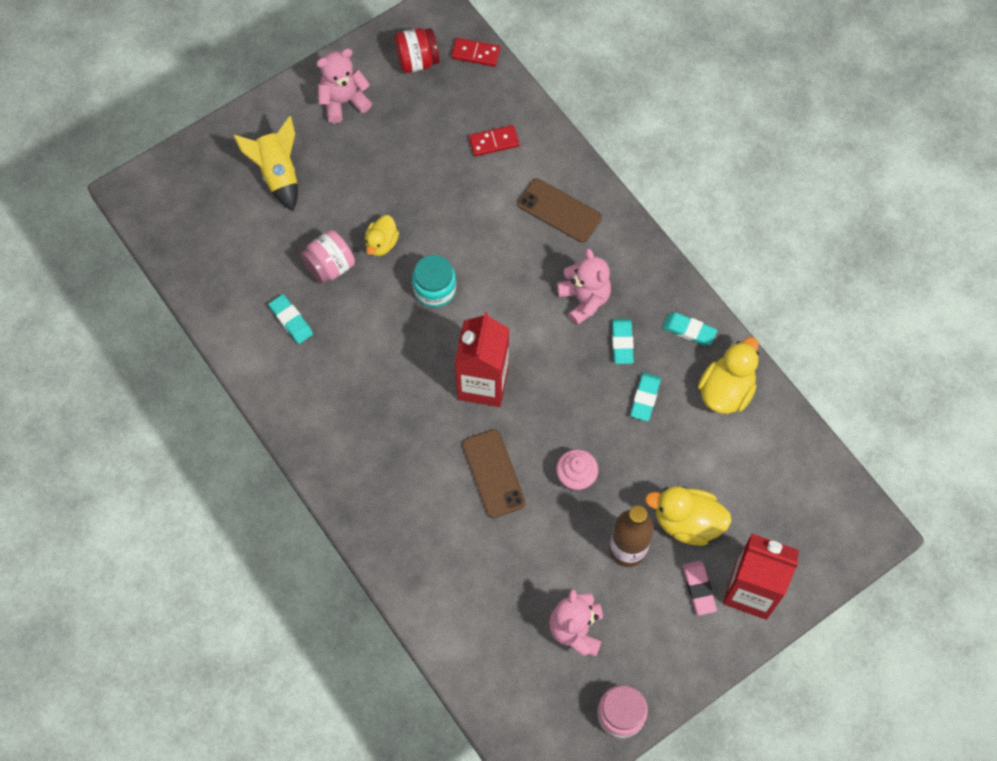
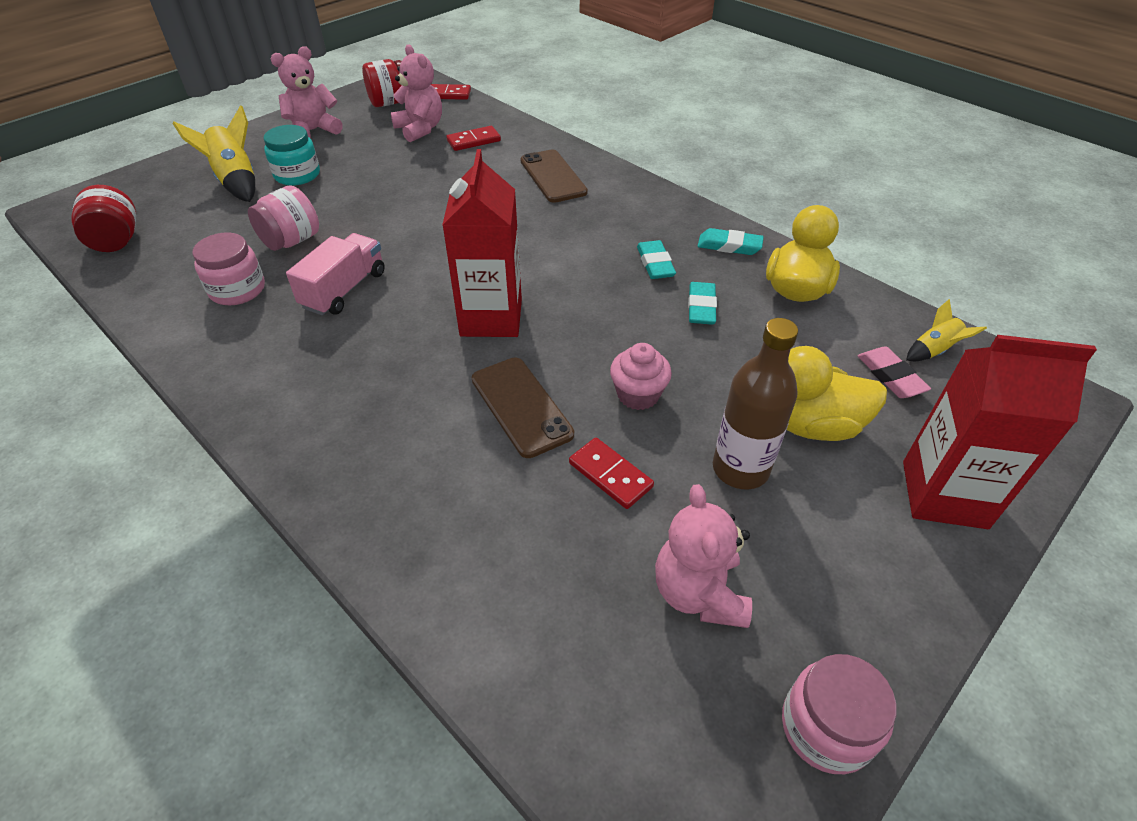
camera: 10 degrees left, 20 degrees down
(189, 244) = (116, 241): none -> red jar
(291, 320) = (237, 290): turquoise eraser -> pink jar
(373, 334) = (344, 290): none -> pink truck
(381, 243) = (355, 218): yellow duck -> none
(434, 289) = (420, 245): turquoise jar -> turquoise jar (297, 175)
(542, 540) = (610, 475): none -> red domino
(559, 210) = (553, 176): brown phone -> brown phone turned 45 degrees clockwise
(584, 300) = (599, 235): pink teddy bear -> pink teddy bear (420, 129)
(698, 589) = (866, 503): pink eraser -> pink eraser (890, 376)
(804, 471) = (934, 351): none -> yellow rocket

